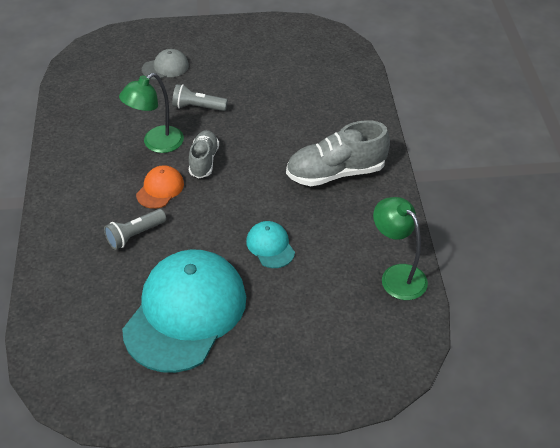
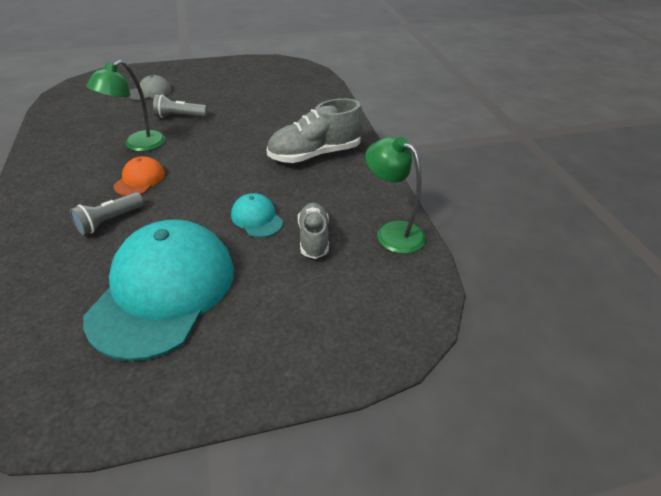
camera: 10 degrees left, 5 degrees down
(204, 161) = (185, 154): grey shoe -> grey shoe (313, 238)

